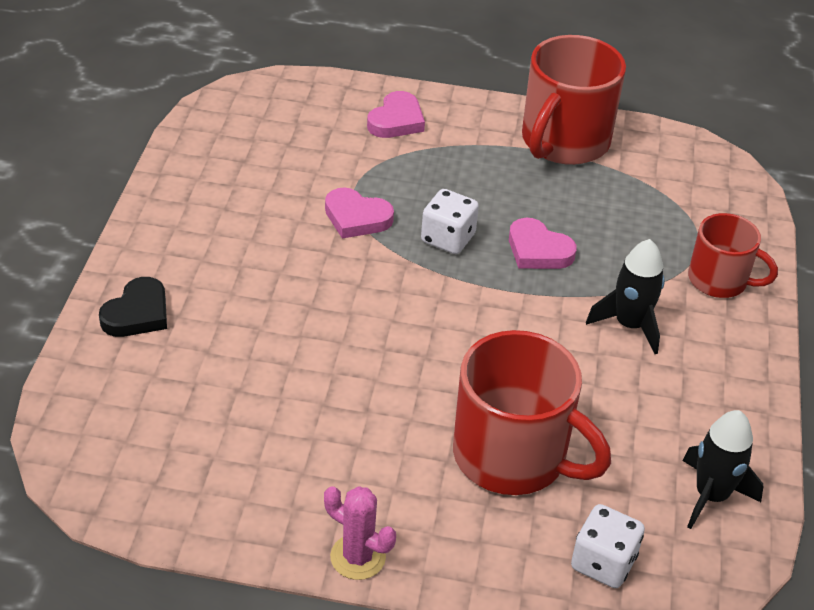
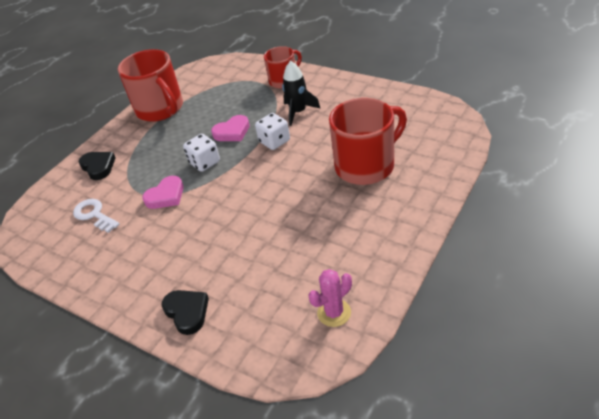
camera: 60 degrees left, 0 degrees up
(295, 153) = (94, 214): none -> white key
(358, 557) = (415, 234): pink cactus -> pink cactus (334, 313)
(396, 120) = (98, 167): pink heart -> black heart
(603, 563) = (440, 148): white dice -> white dice (274, 141)
(711, 496) = (410, 109): black rocket -> none

